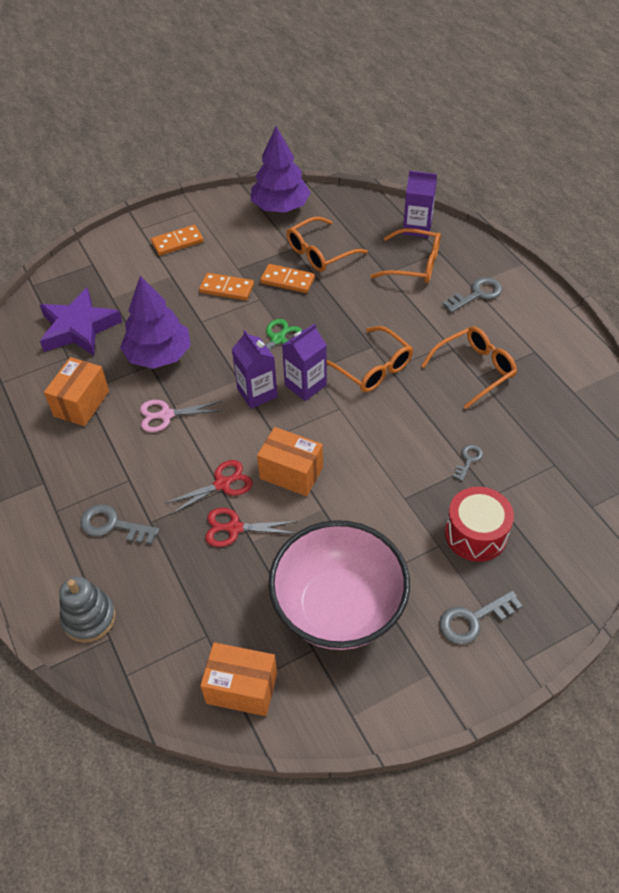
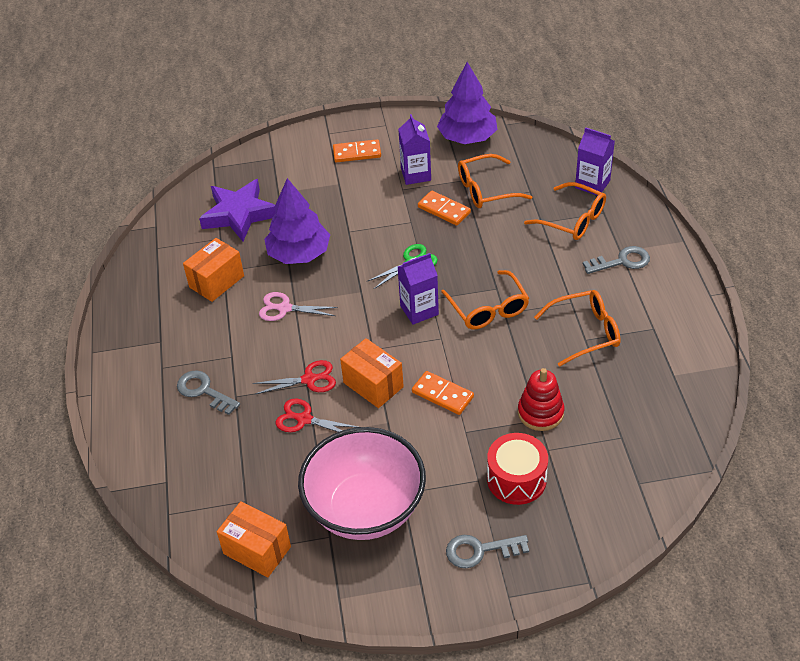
camera: 20 degrees right, 5 degrees down
(89, 618) = (156, 461): grey stacking toy -> none
(227, 288) = (384, 206): orange domino -> orange domino (442, 394)
(257, 393) = (372, 307): purple carton -> purple carton (416, 174)
(468, 460) = (540, 413): grey key -> red stacking toy

